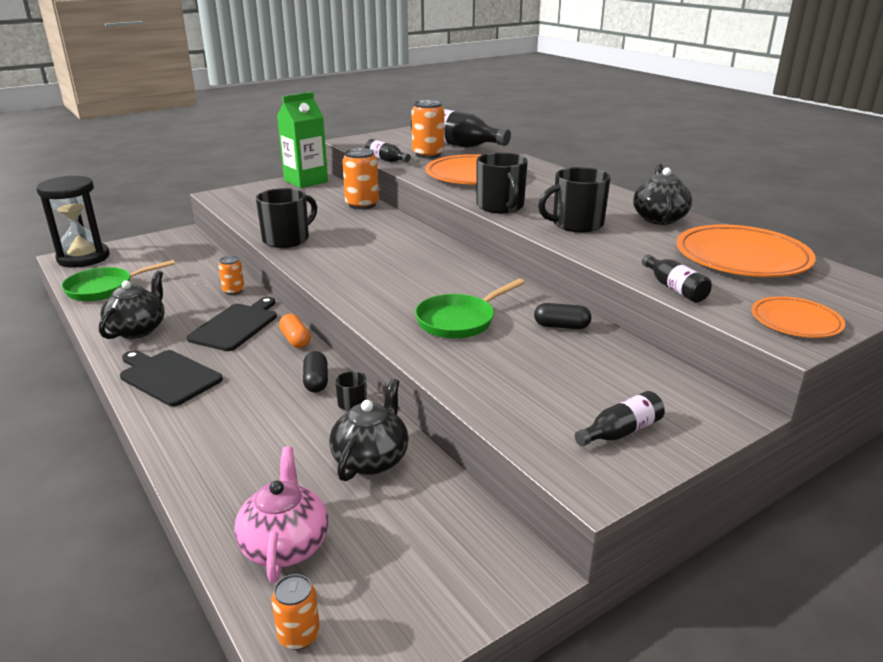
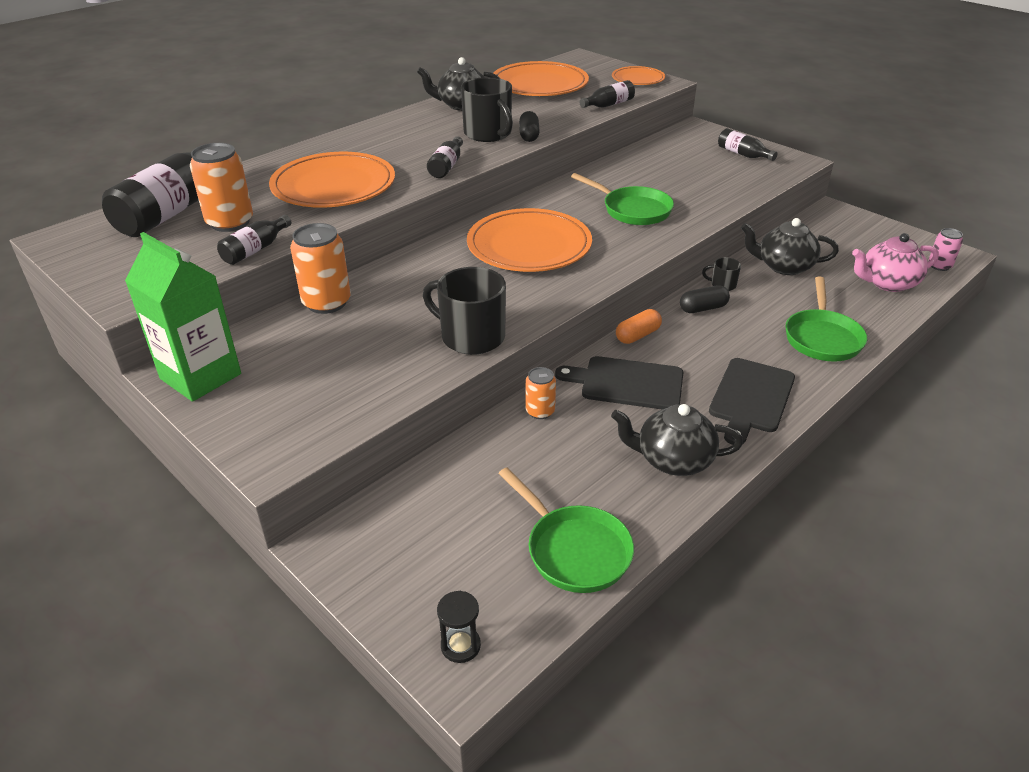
camera: 100 degrees left, 10 degrees up
(83, 258) = (460, 645): black hourglass -> black hourglass, size x0.41
(215, 444) = (822, 337): none -> green pan
(299, 635) = (939, 266): orange can -> pink can
(406, 266) = (529, 246): none -> orange plate
(500, 206) = (447, 166): black mug -> black bottle
(561, 326) = (619, 172): black capsule -> black capsule (529, 135)

